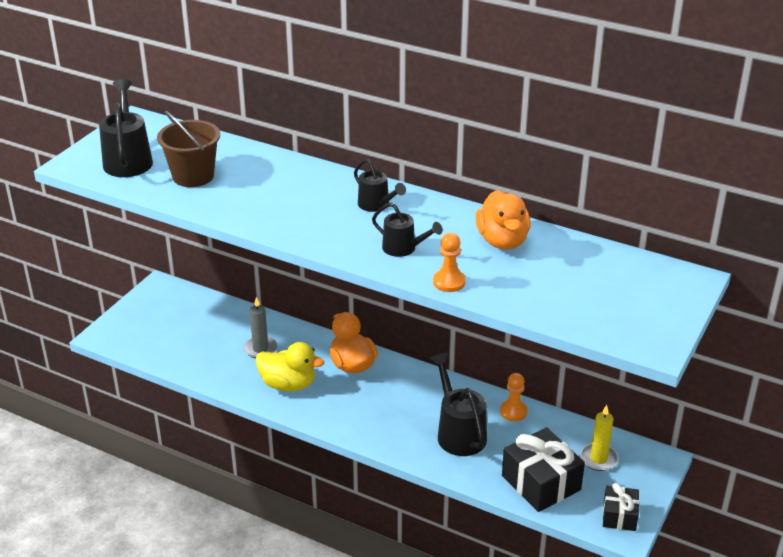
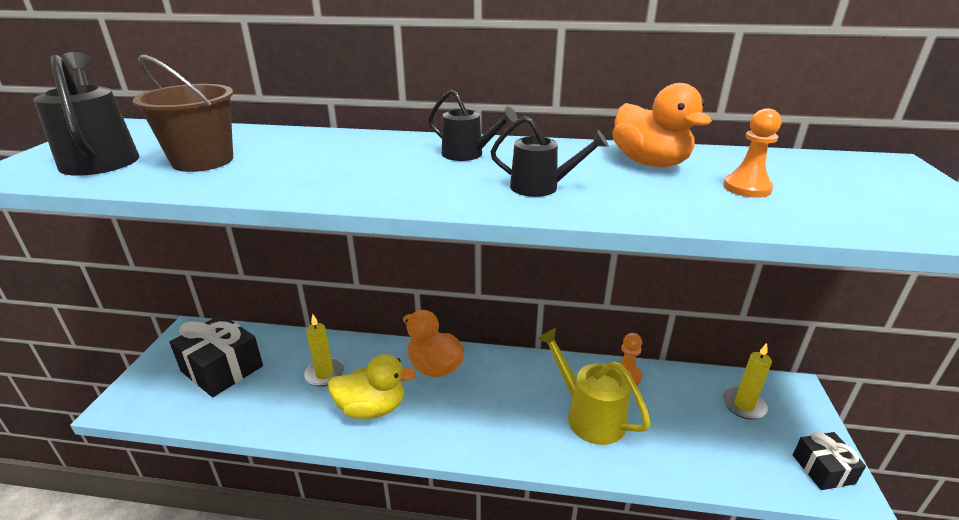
camera: 20 degrees left, 5 degrees down
(260, 349) = (325, 374): grey candle -> yellow candle
(449, 282) = (640, 211): orange pawn -> orange pawn (747, 188)
(458, 432) = (588, 415): black watering can -> yellow watering can
(541, 483) = (714, 452): black gift -> black gift (222, 369)

